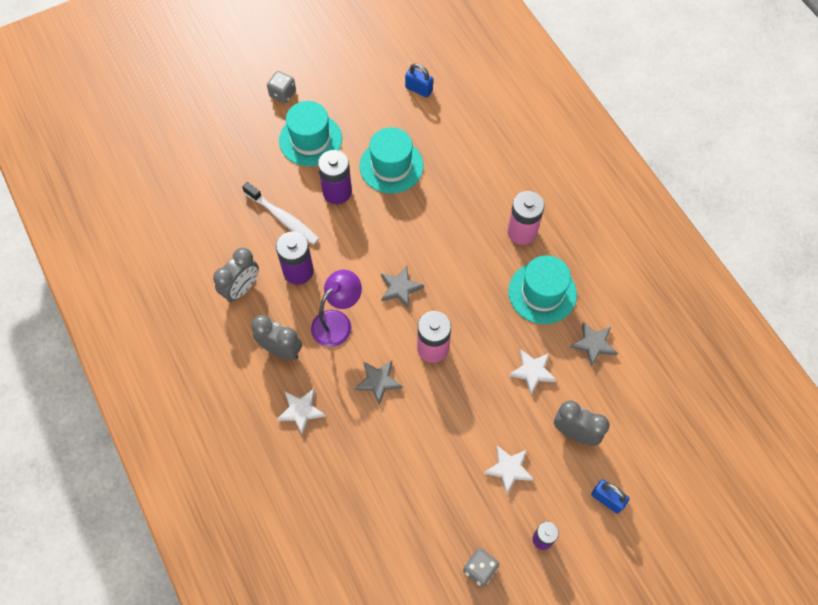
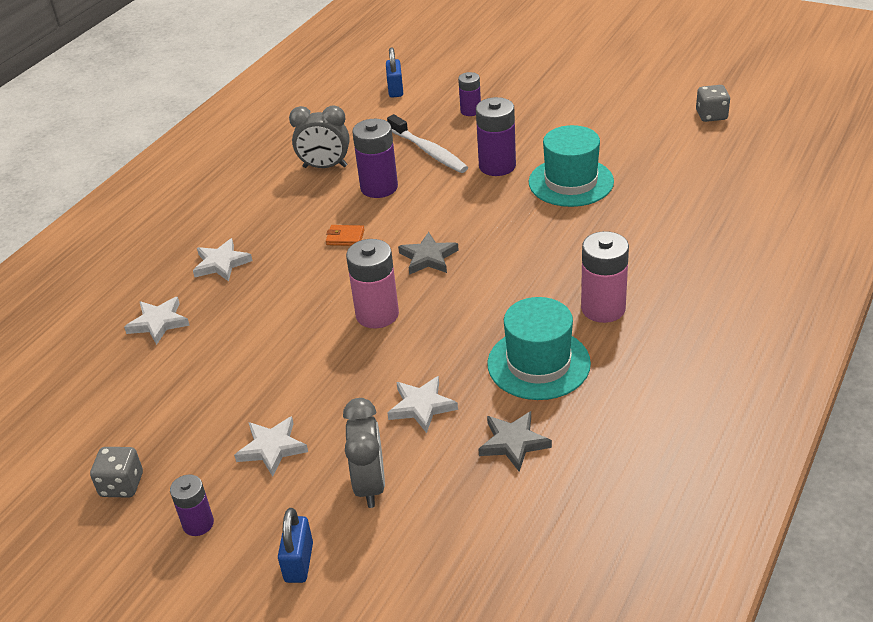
camera: 60 degrees right, 25 degrees down
(257, 165) = (470, 111): none -> purple battery
(281, 350) = (279, 219): grey clock -> none
(282, 94) = (568, 86): grey dice -> grey dice (711, 115)
(283, 218) = (429, 151): white toothbrush -> white toothbrush turned 45 degrees counterclockwise
(310, 139) = (537, 124): turquoise hat -> none
(335, 480) = (158, 323): none -> white star
(337, 322) = (345, 237): purple lamp -> orange wallet
(378, 381) = (300, 296): grey star -> none
(419, 89) = (689, 154): blue padlock -> blue padlock (395, 90)

